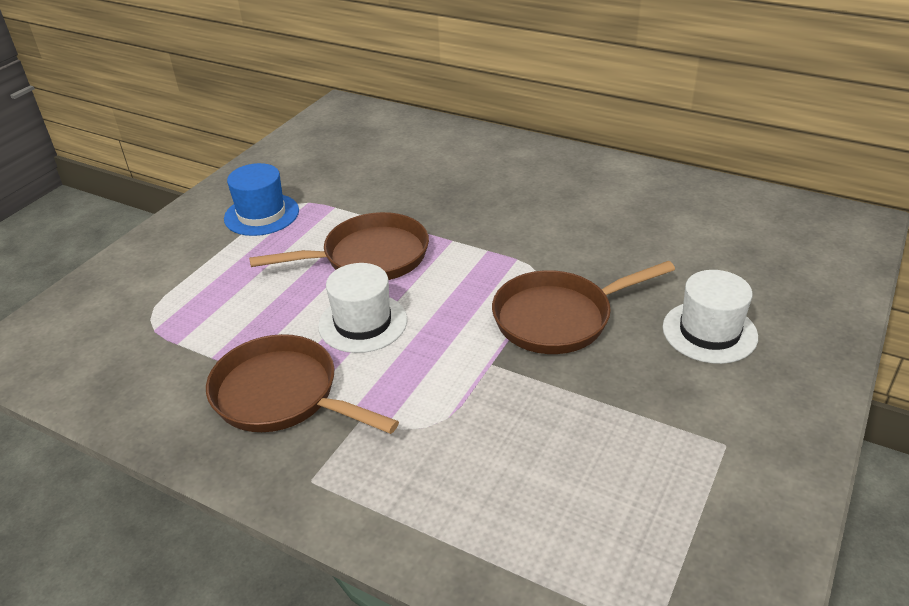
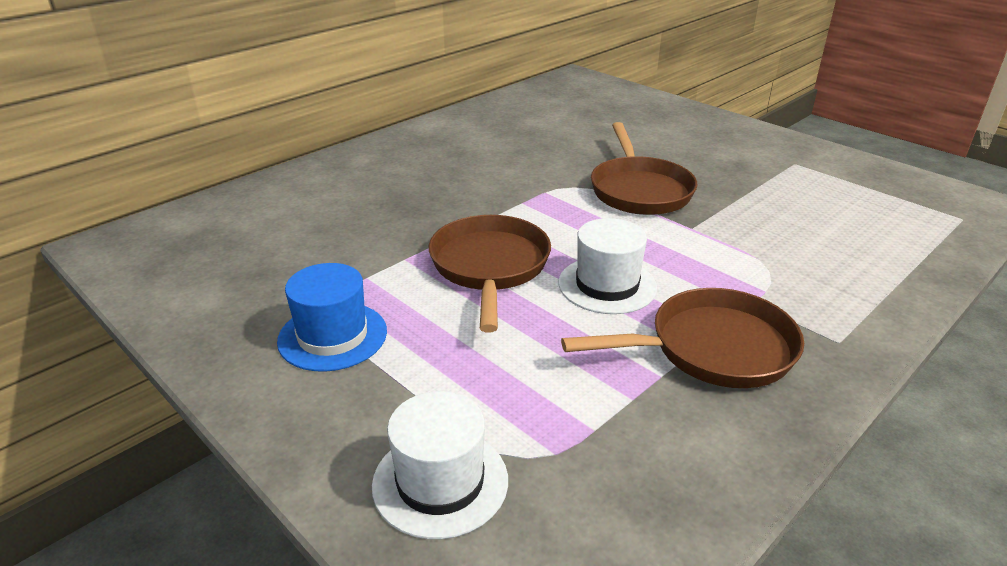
camera: 75 degrees left, 5 degrees down
(282, 395) = (712, 349): brown pan -> brown pan turned 150 degrees counterclockwise
(709, 332) = (677, 143): white hat -> white hat (440, 482)

